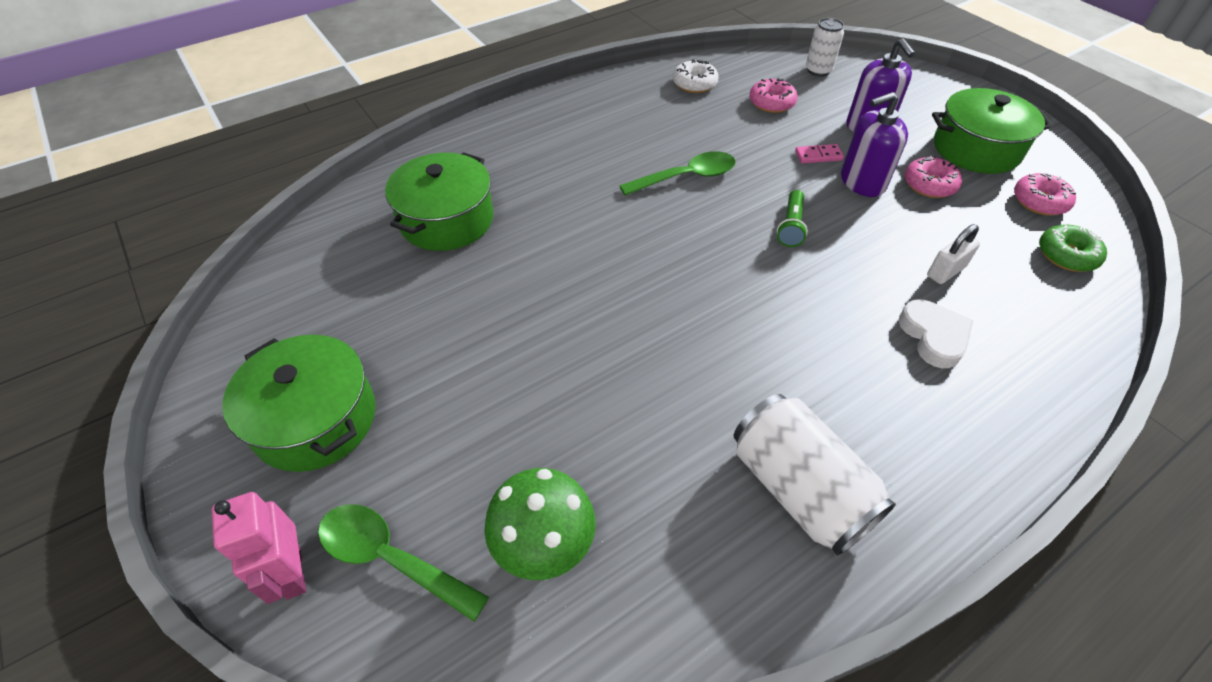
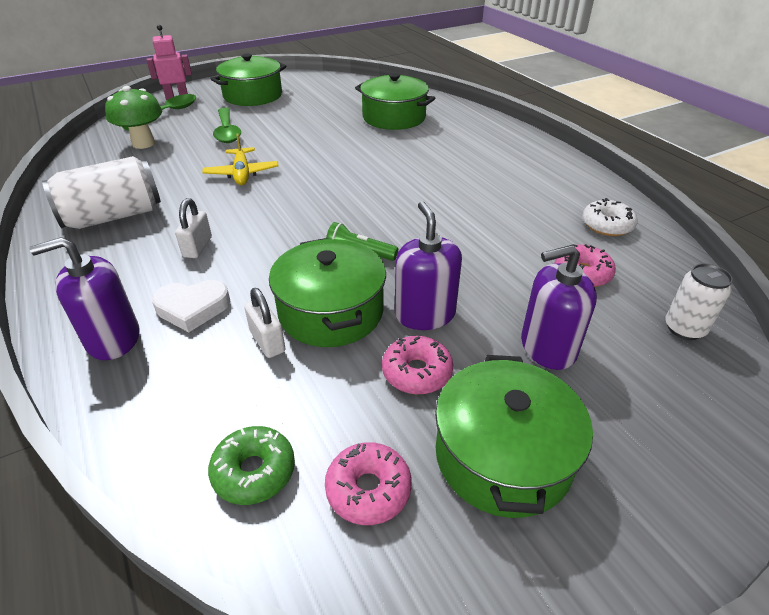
camera: 95 degrees right, 10 degrees down
(642, 361) = (242, 173): none -> yellow plane
(686, 177) = (437, 206): green spoon -> green spoon (227, 132)
(818, 156) = (475, 290): pink domino -> none
(833, 362) = (197, 247): none -> white padlock
(887, 236) = (331, 311): none -> green pot
(1009, 388) = (113, 339): none -> purple soap dispenser

